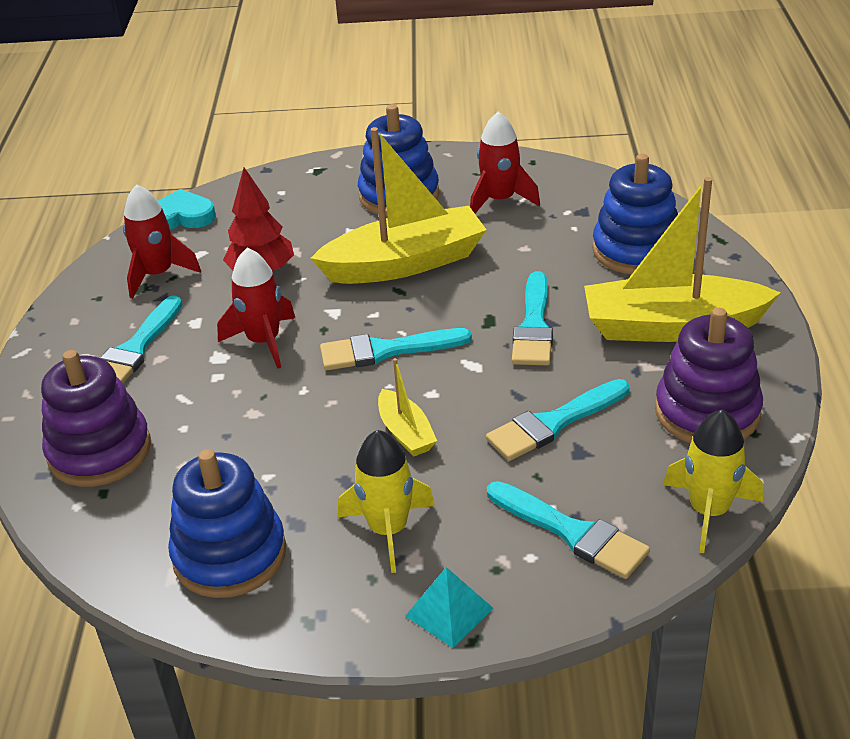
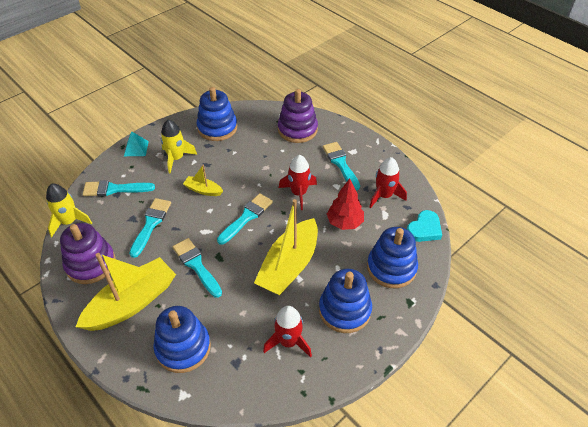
camera: 135 degrees right, 10 degrees up
(286, 203) = (391, 268): none -> blue stacking toy

